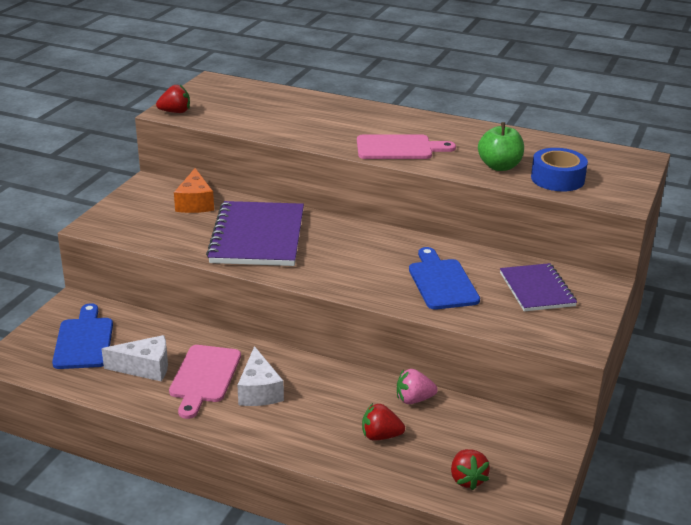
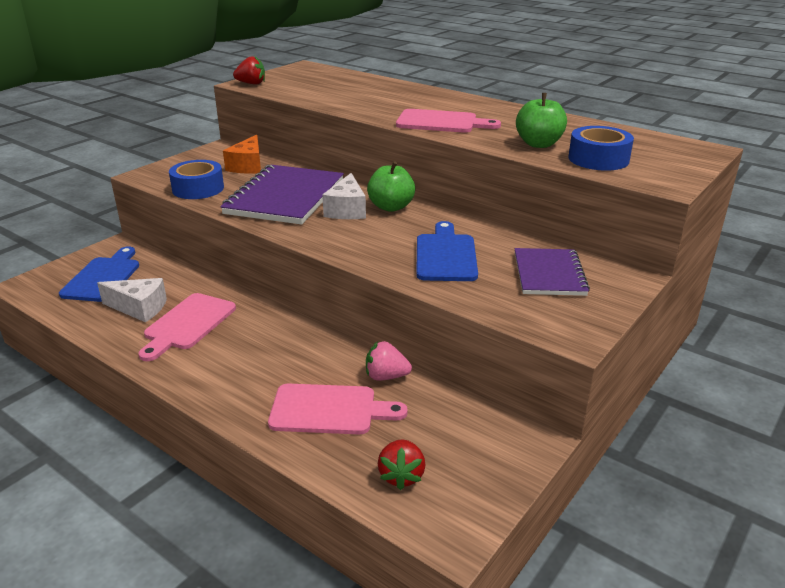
camera: 15 degrees right, 0 degrees up
(162, 236) = (198, 188): none -> blue tape
(259, 391) = (231, 344): white cheese -> white cheese (347, 210)
(365, 236) = (391, 207): none -> green apple
(380, 436) = (329, 410): red strawberry -> pink cutting board

